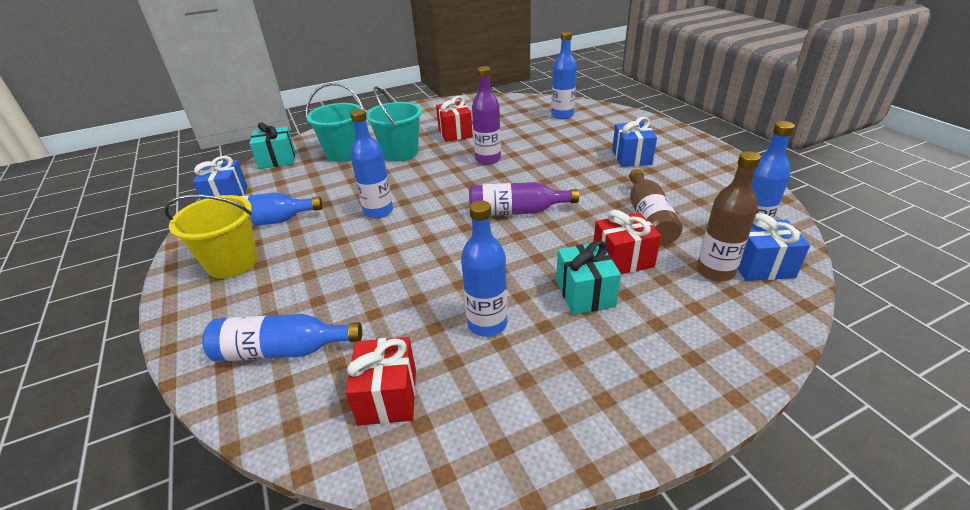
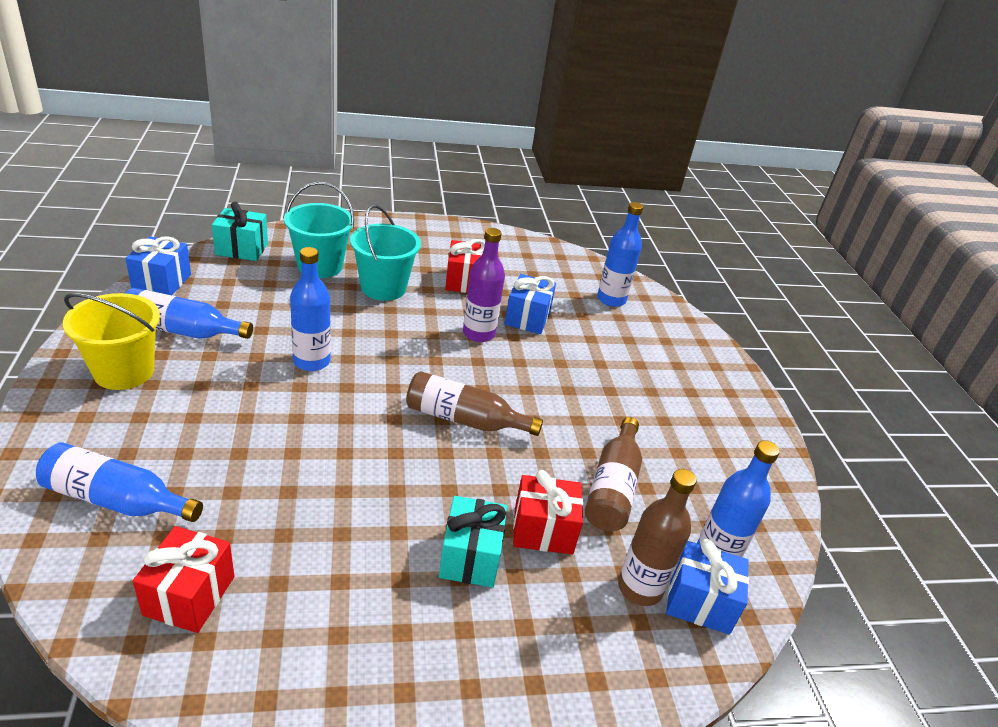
camera: 10 degrees right, 0 degrees up
(487, 324) = (340, 552): blue bottle -> none
(516, 211) = (464, 419): purple bottle -> brown bottle
(631, 157) = (653, 393): blue gift -> blue gift (527, 318)

